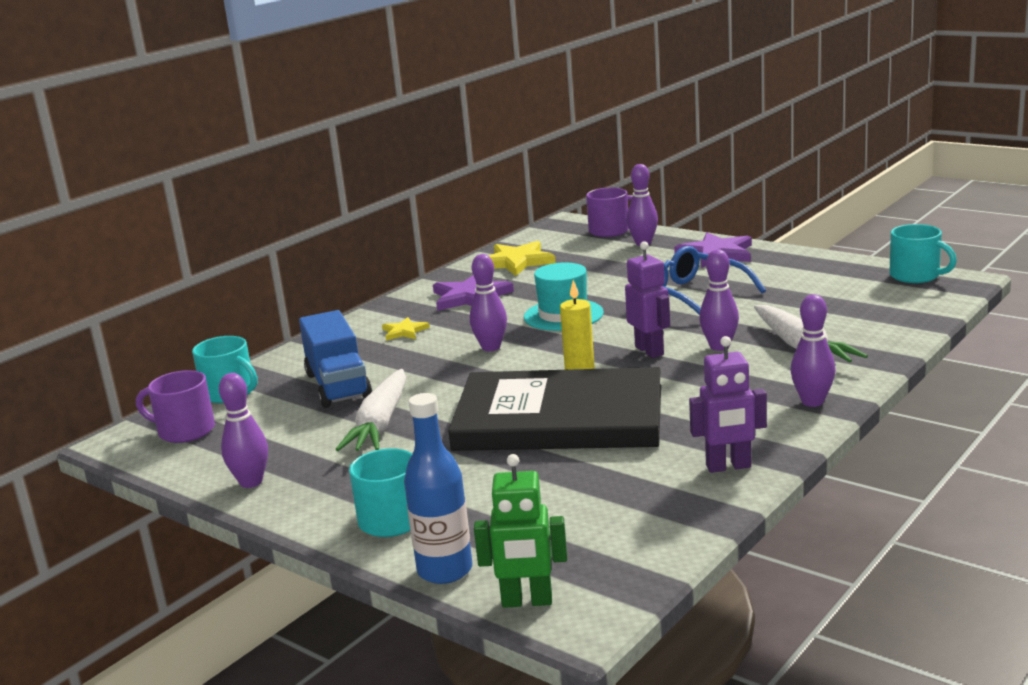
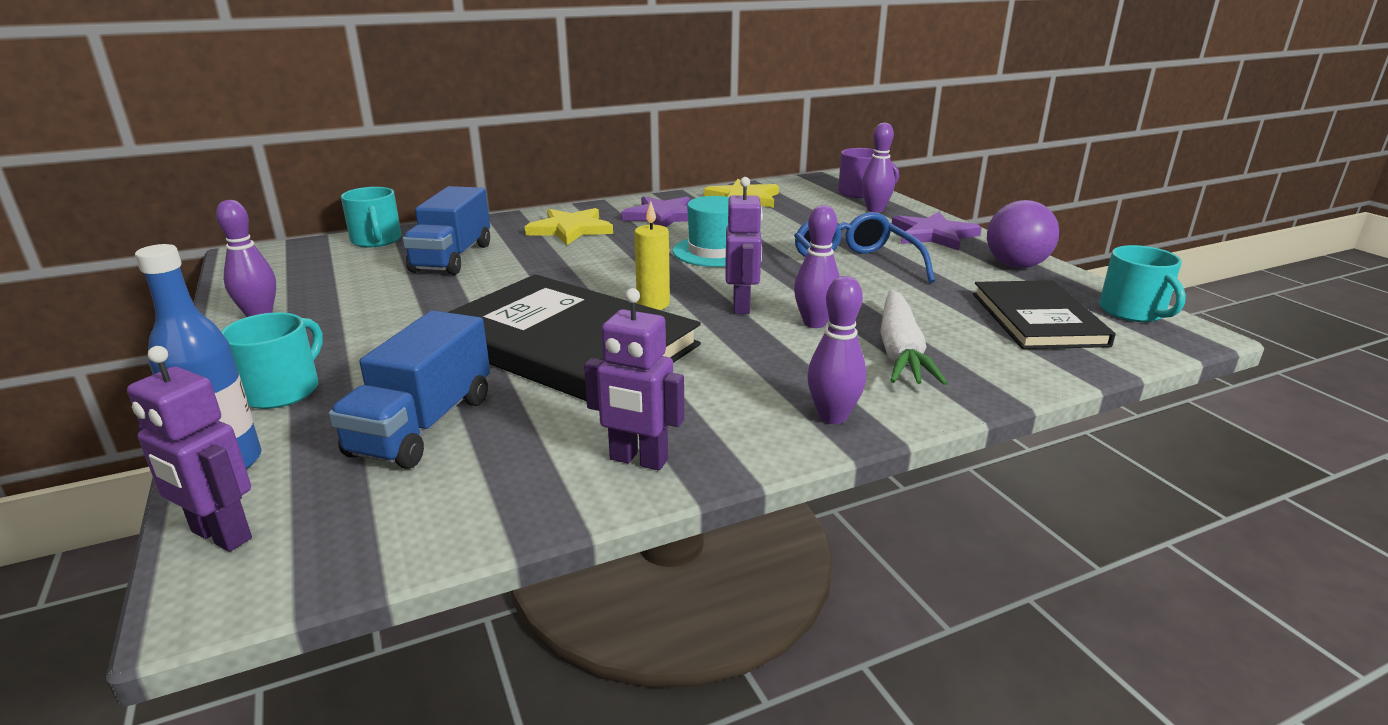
camera: 25 degrees right, 5 degrees up
(185, 431) = (299, 259): purple mug -> none
(380, 424) = (425, 299): white carrot -> none
(404, 331) = (570, 230): yellow star -> yellow star, size x1.82
(491, 347) = (613, 262): purple bowling pin -> none
(527, 601) = (220, 536): green robot -> purple robot
(547, 500) = (423, 425): none -> blue truck
(805, 263) = (1016, 266): none -> purple ball
(863, 298) = (1038, 319): none -> black book

